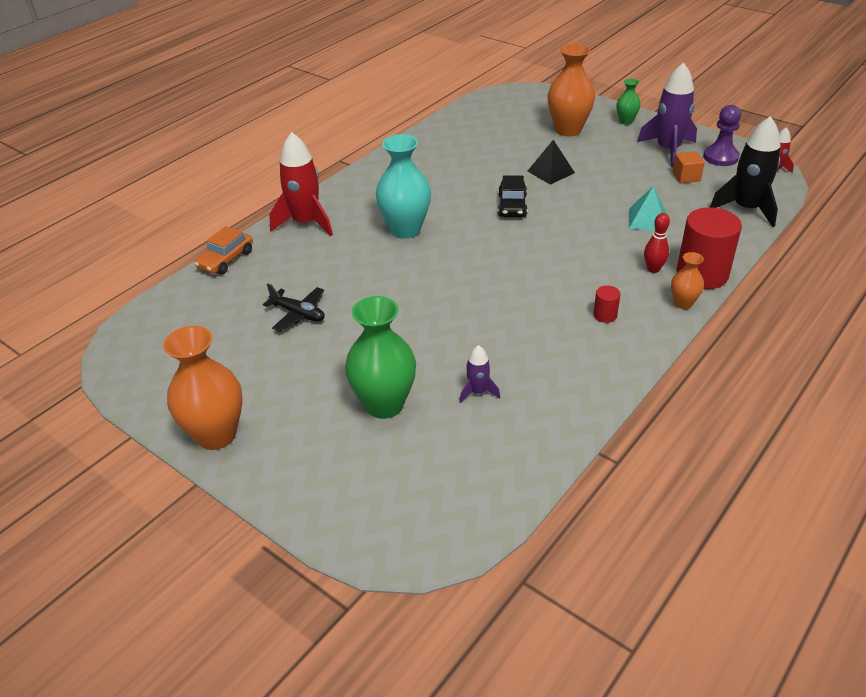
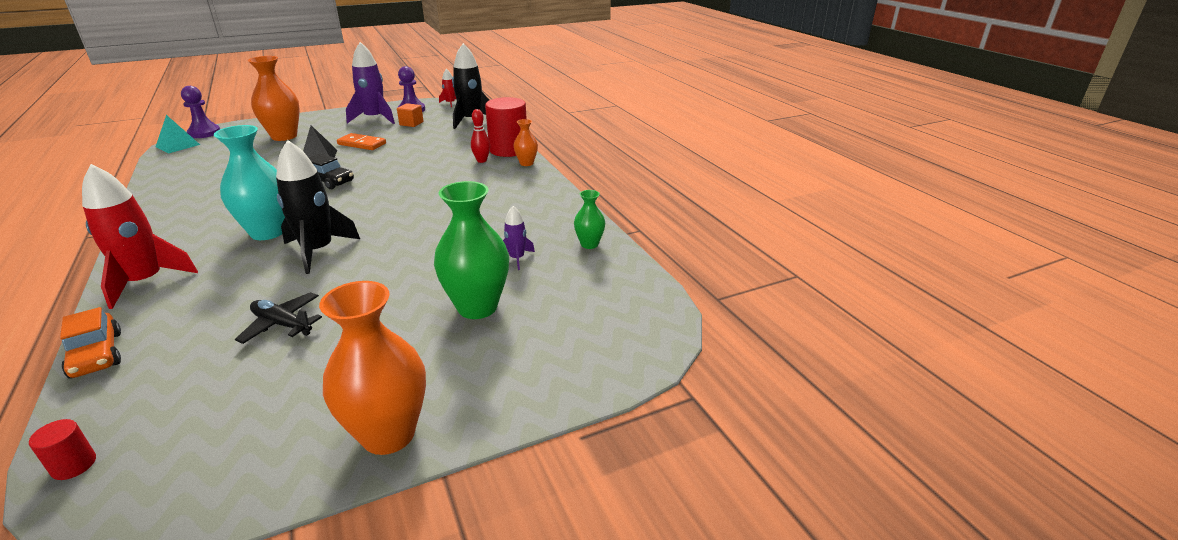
camera: 65 degrees left, 10 degrees down
(298, 314) = (282, 324): black plane -> black plane turned 120 degrees counterclockwise
(399, 271) = (318, 251): none -> black rocket
(529, 92) = (204, 133): none -> purple pawn
(603, 177) = (362, 144): none -> orange domino
(605, 315) = (502, 188): red cylinder -> red cylinder (74, 465)
(626, 121) = (318, 119): green vase -> green vase (589, 244)
(647, 219) = (431, 146): turquoise pyramid -> turquoise pyramid (178, 145)

